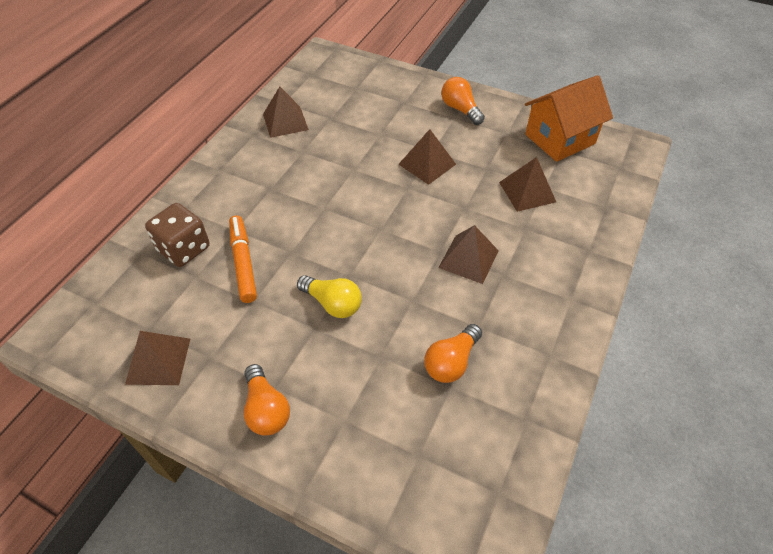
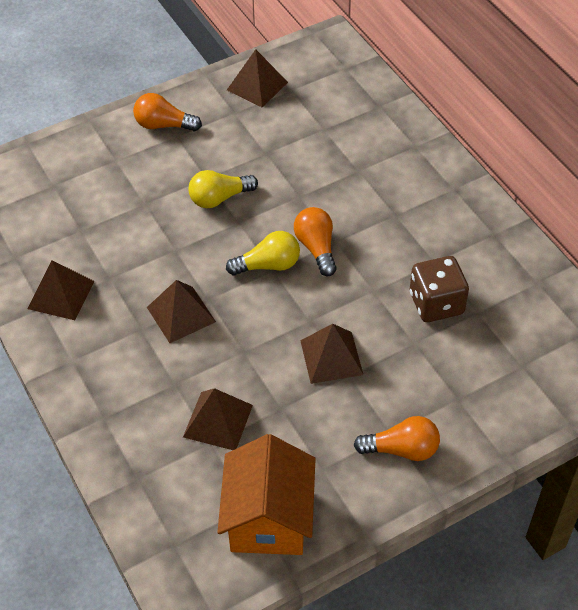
camera: 125 degrees right, 0 degrees up
(184, 249) = (362, 131): brown dice -> brown dice (436, 303)
(243, 263) = (313, 161): orange marker -> none
(285, 121) = (499, 269): brown pyramid -> brown pyramid (61, 294)
(378, 234) = (268, 265): none -> yellow light bulb
(451, 362) = (99, 242): orange light bulb -> orange light bulb (316, 248)

